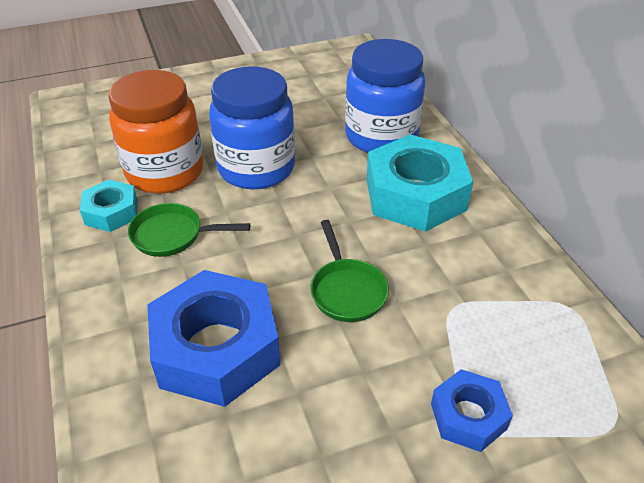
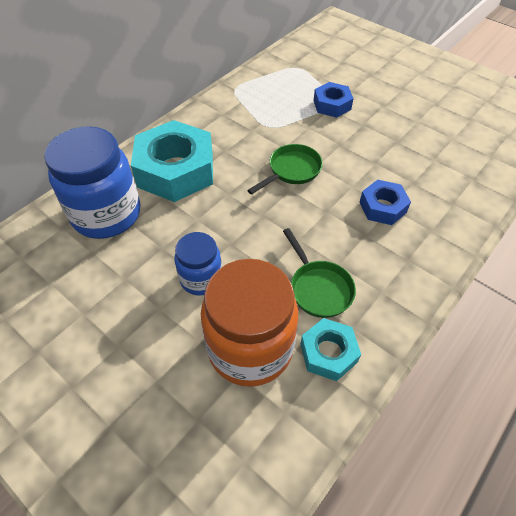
camera: 120 degrees left, 10 degrees up
(216, 348) = (382, 207): blue nut -> blue nut, size x0.53
(256, 168) = (201, 279): blue jar -> blue jar, size x0.56

